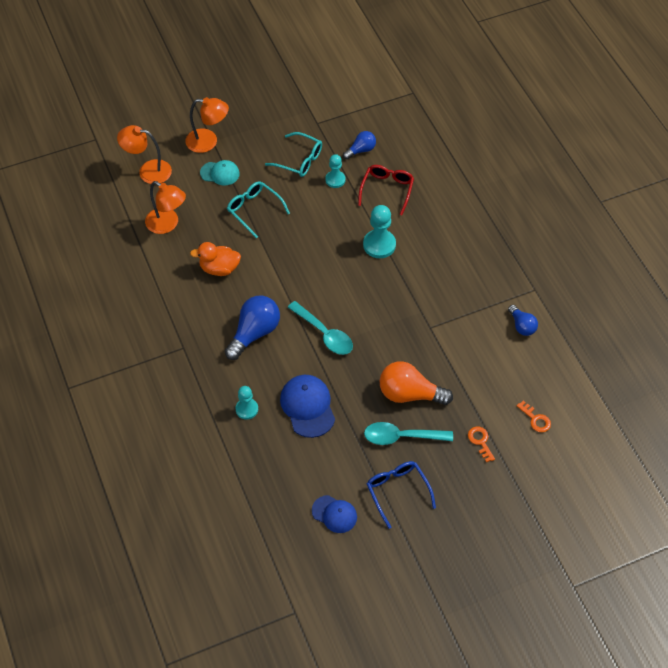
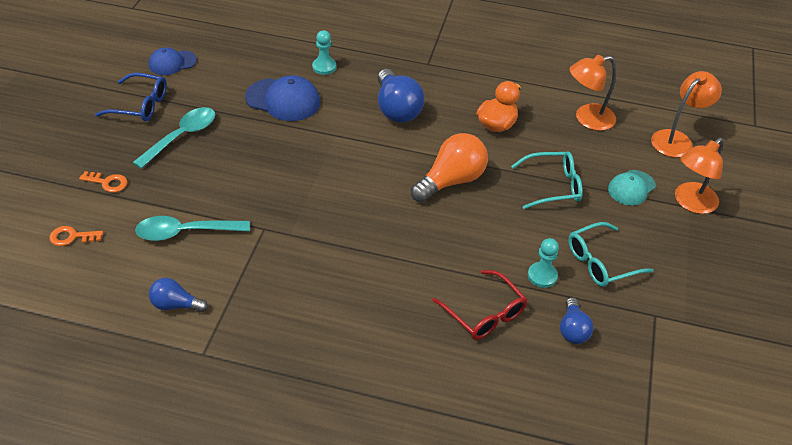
camera: 125 degrees right, 10 degrees down
(324, 334) = (344, 151): turquoise spoon -> turquoise spoon (185, 232)
(379, 245) = (410, 255): turquoise pawn -> none
(409, 394) = (213, 167): orange light bulb -> orange light bulb (451, 181)

